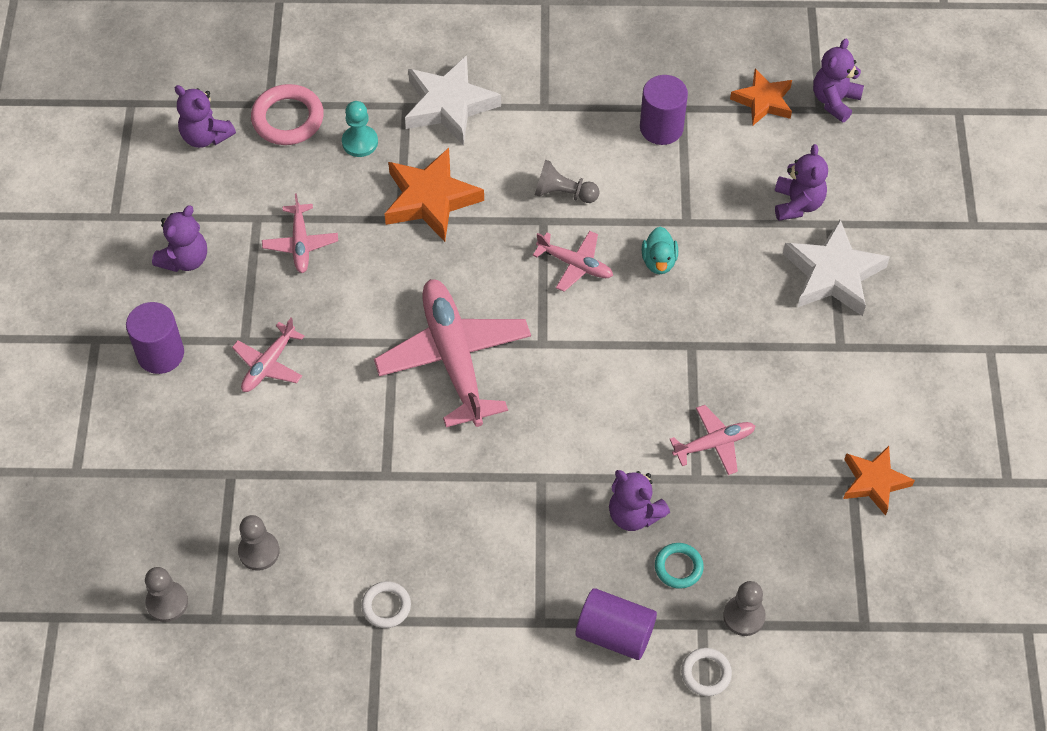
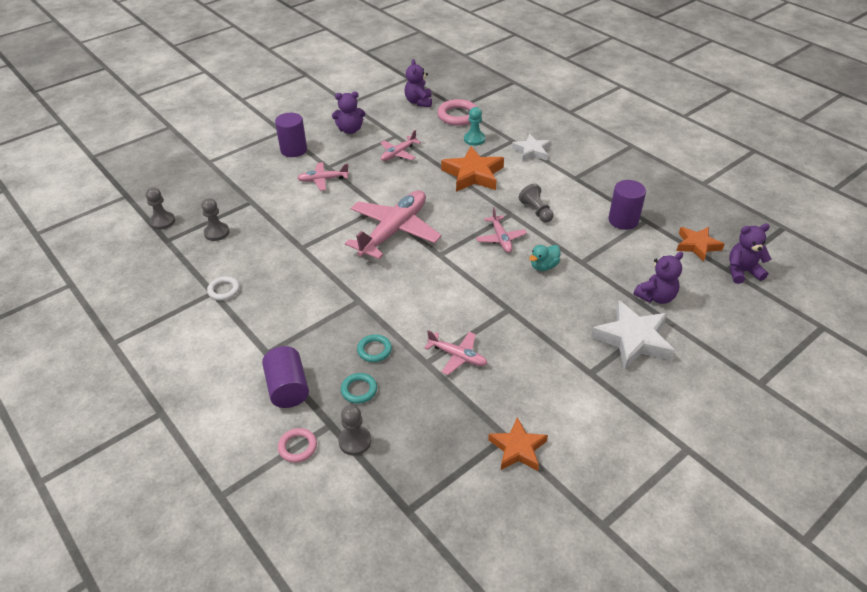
camera: 50 degrees right, 15 degrees down
(449, 105) = (531, 151): white star -> white star, size x0.65
(634, 514) = (374, 350): purple teddy bear -> turquoise ring
(706, 673) = (297, 447): white ring -> pink ring

